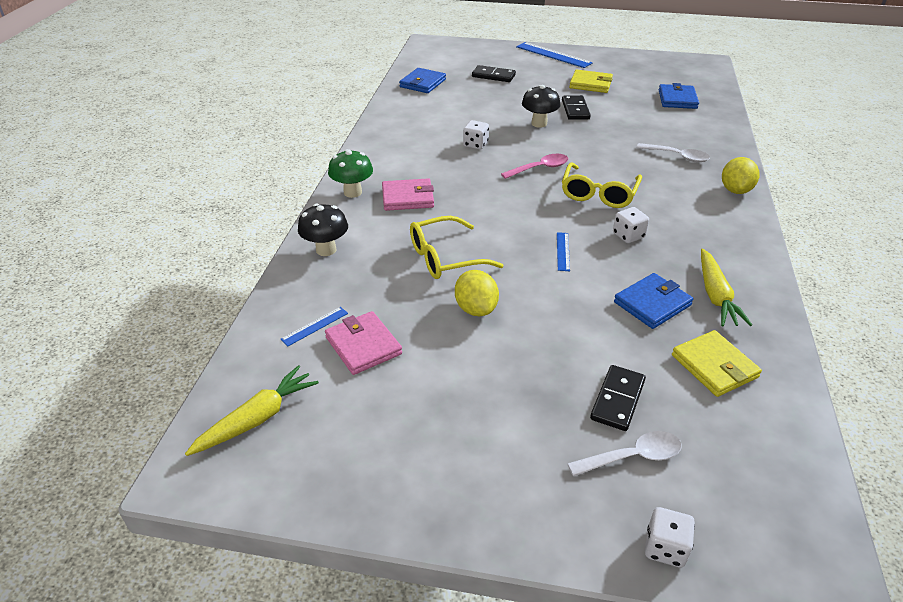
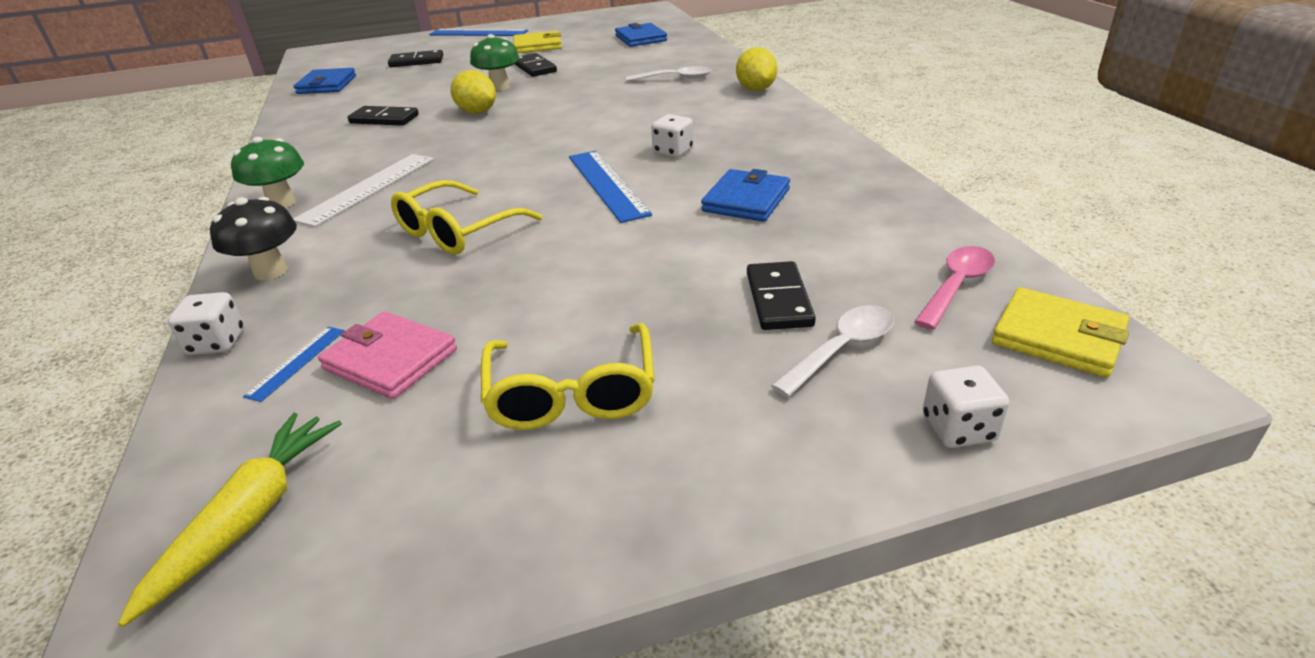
camera: 25 degrees left, 5 degrees down
(407, 198) = (367, 188): pink wallet -> white ruler
(445, 132) = (384, 119): none -> black domino
(475, 144) = (431, 121): white dice -> white dice (217, 343)
(476, 309) = (533, 269): yellow lemon -> yellow lemon (477, 112)
(539, 123) = (499, 87): black mushroom -> green mushroom
(540, 168) = (527, 122): pink spoon -> pink spoon (956, 286)
(563, 251) = (607, 184): blue ruler -> blue ruler, size x1.99
(598, 194) = (612, 126): yellow glasses -> yellow glasses (572, 393)
(714, 366) = (858, 233): yellow wallet -> yellow wallet (1058, 337)
(715, 295) = (807, 174): yellow carrot -> none

